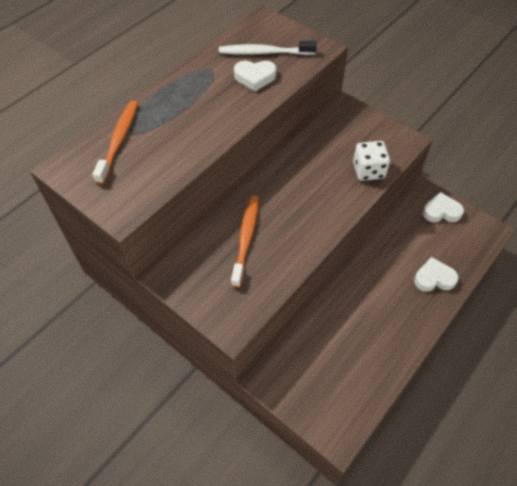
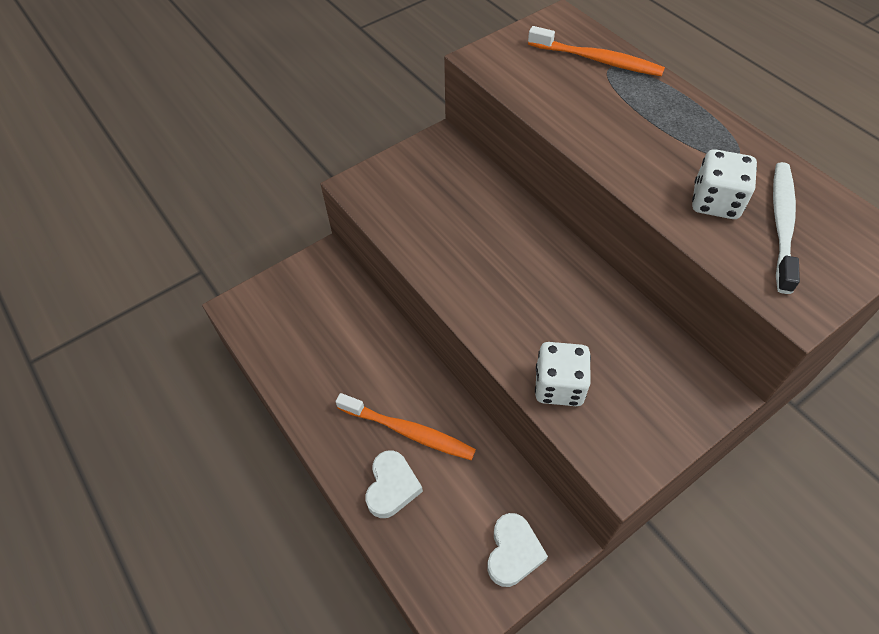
camera: 105 degrees right, 0 degrees up
(246, 238) = (469, 215): orange toothbrush -> orange toothbrush (408, 431)
(255, 77) = (715, 202): white heart -> white dice

